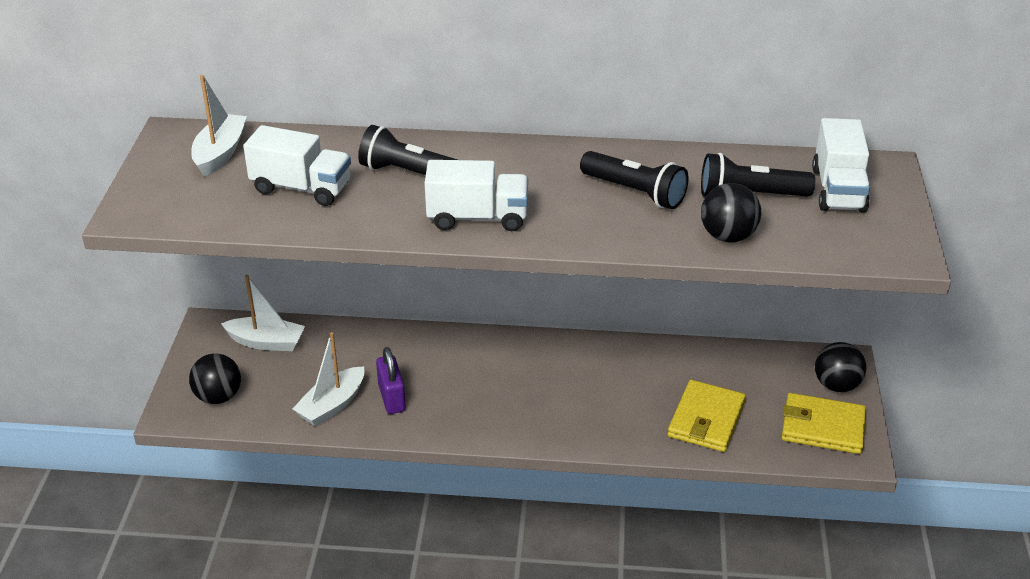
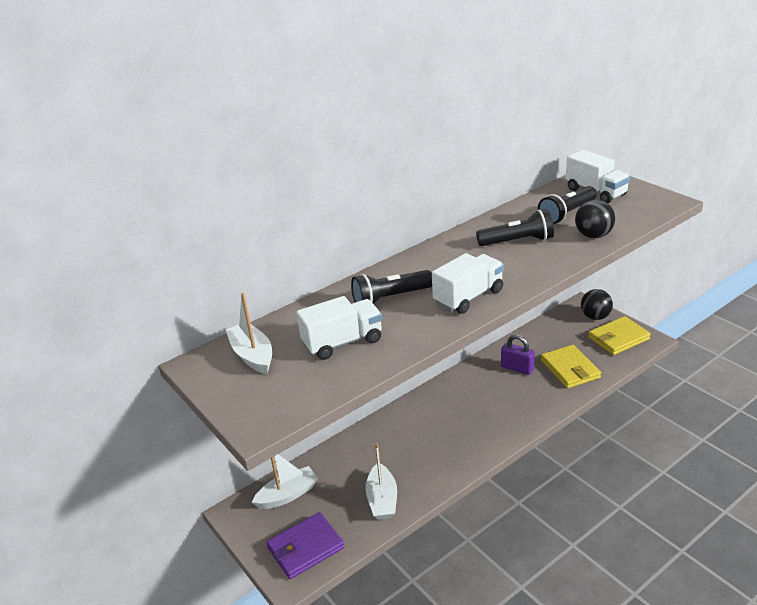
camera: 40 degrees left, 5 degrees down
(218, 397) = (305, 548): black ball -> purple wallet
(392, 398) = (409, 470): purple padlock -> purple padlock (517, 368)

